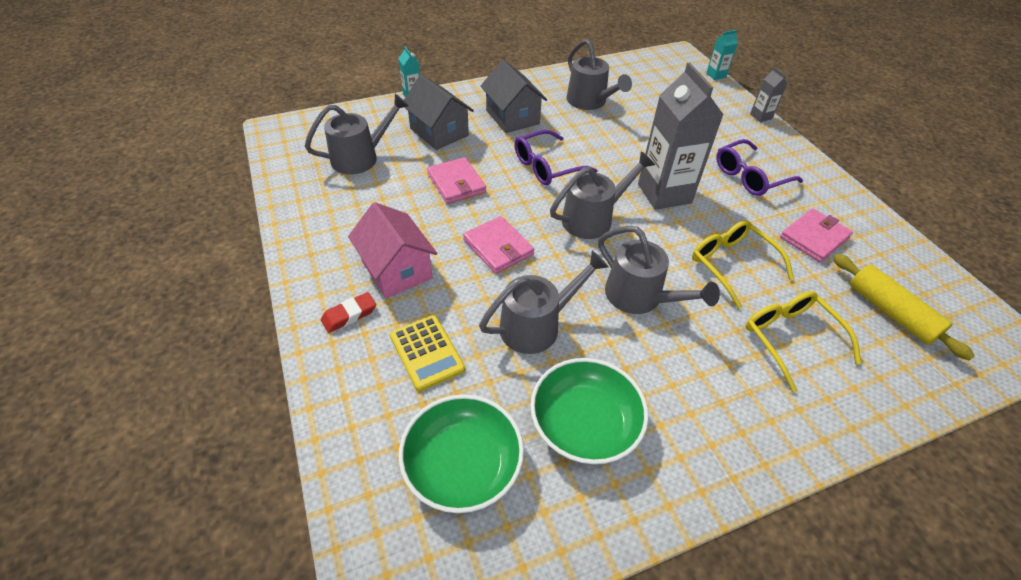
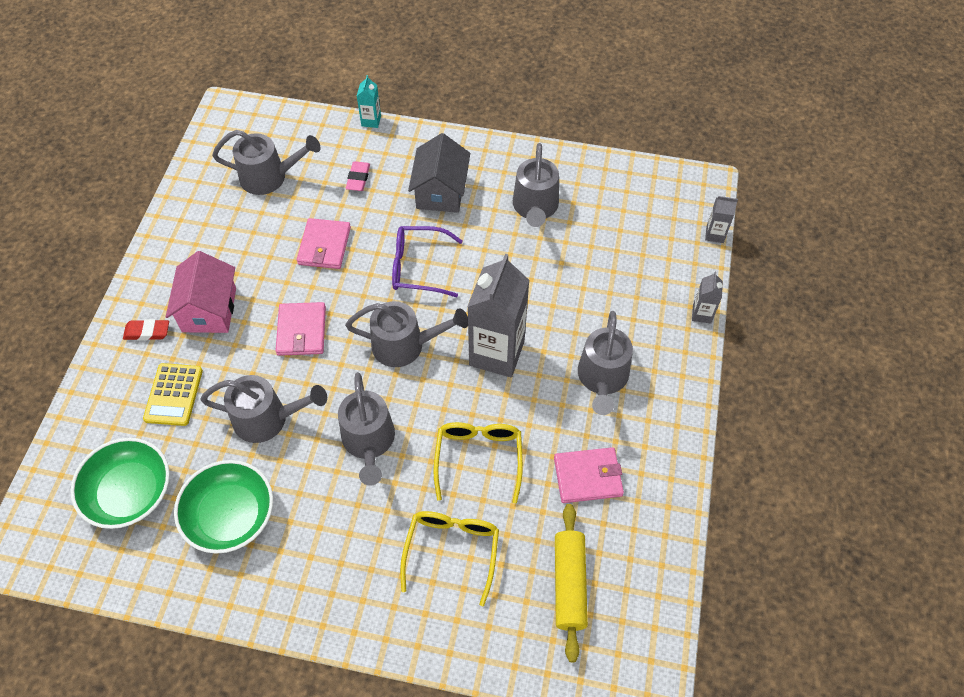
camera: 35 degrees right, 10 degrees up
(439, 132) = (358, 178): grey house -> pink eraser
(716, 75) = (715, 234): turquoise carton -> grey carton
(749, 176) = (602, 379): purple glasses -> grey watering can

